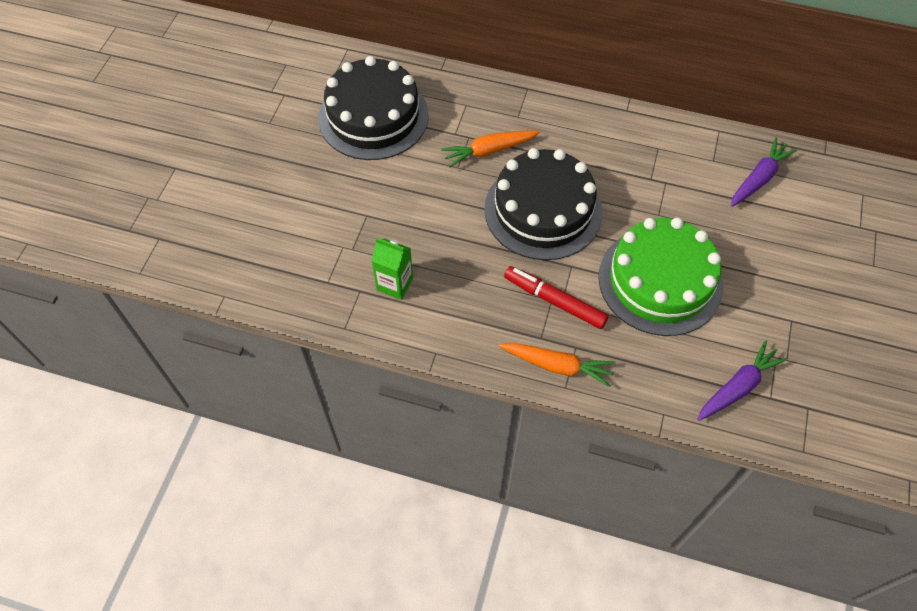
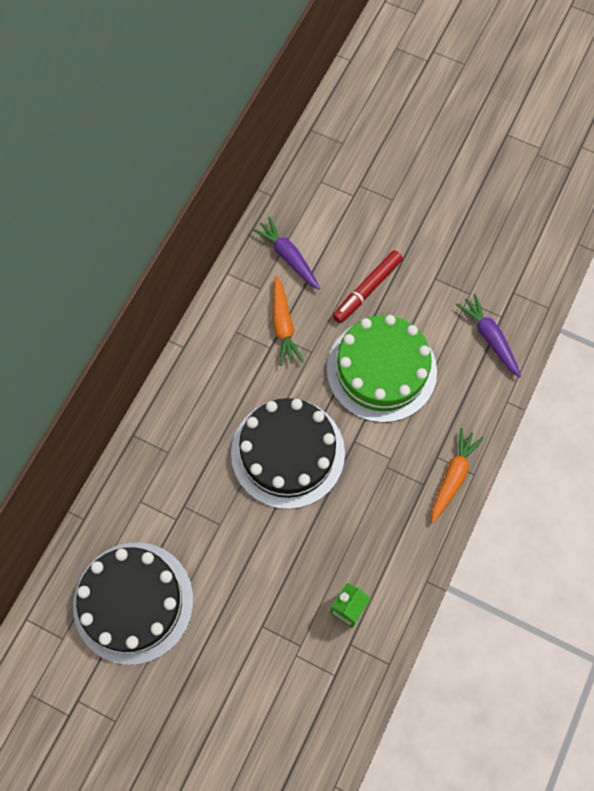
camera: 80 degrees left, 10 degrees up
(489, 151) = (206, 489): orange carrot -> orange carrot (283, 325)
(554, 301) = (388, 464): red marker -> red marker (367, 290)

